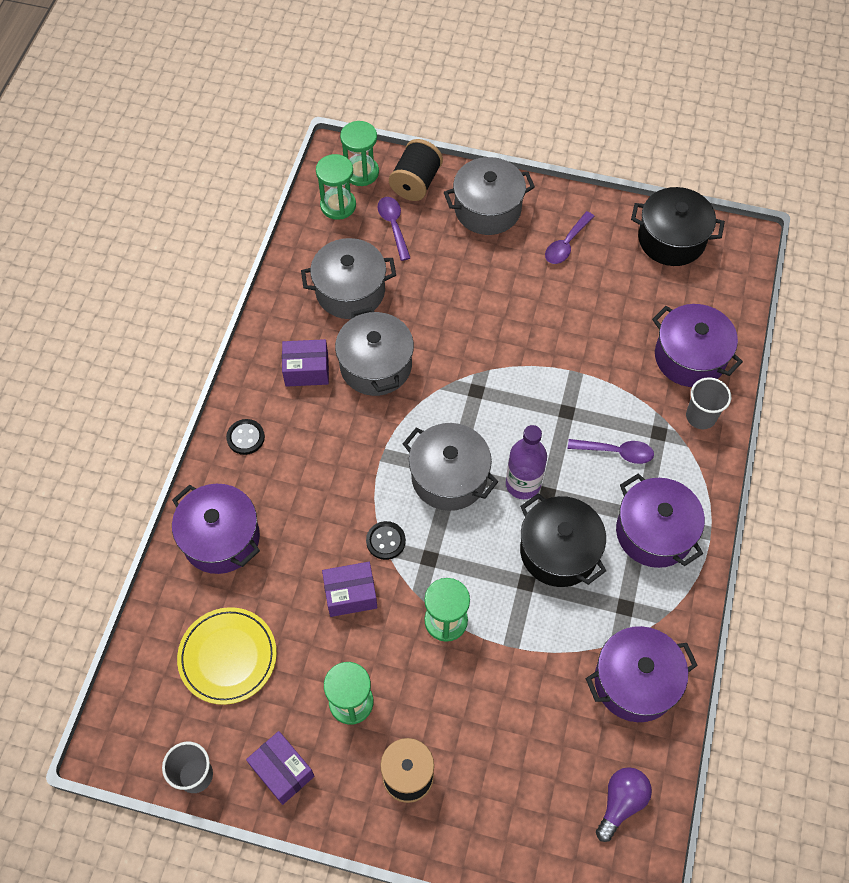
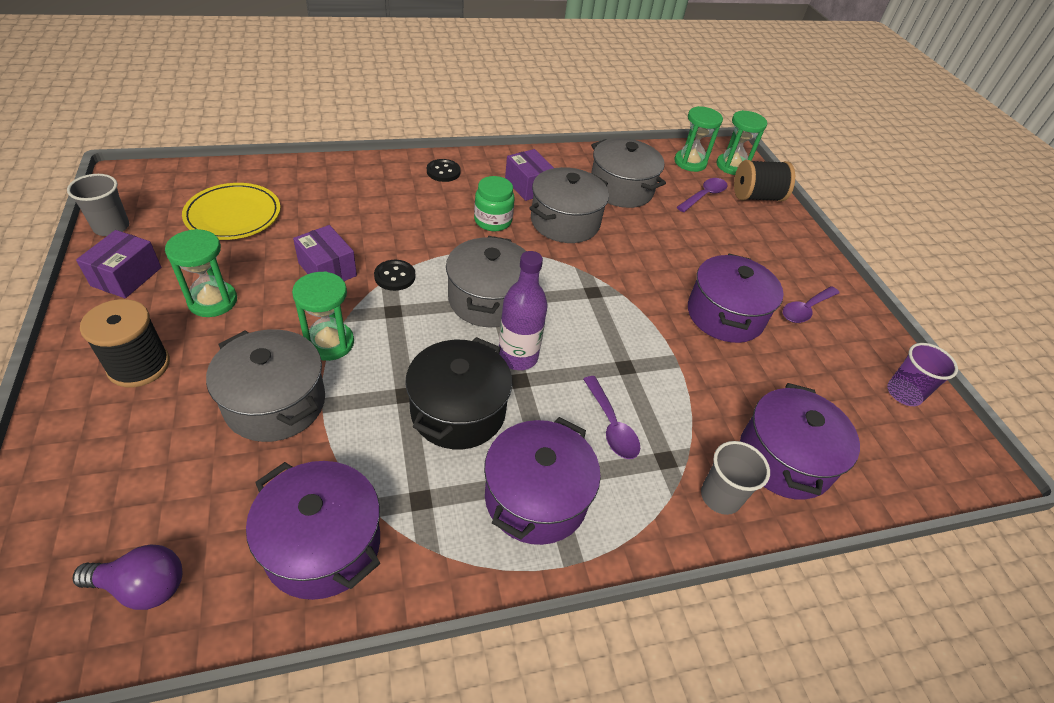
camera: 55 degrees right, 15 degrees down
(221, 538) = (344, 183): purple pot -> purple pot (725, 315)
(345, 426) = (493, 221): none -> green jar
(487, 209) = (781, 245): grey pot -> grey pot (275, 403)
(566, 244) = (805, 309): purple spoon -> purple spoon turned 45 degrees counterclockwise
(671, 239) = (903, 393): black pot -> purple cup

